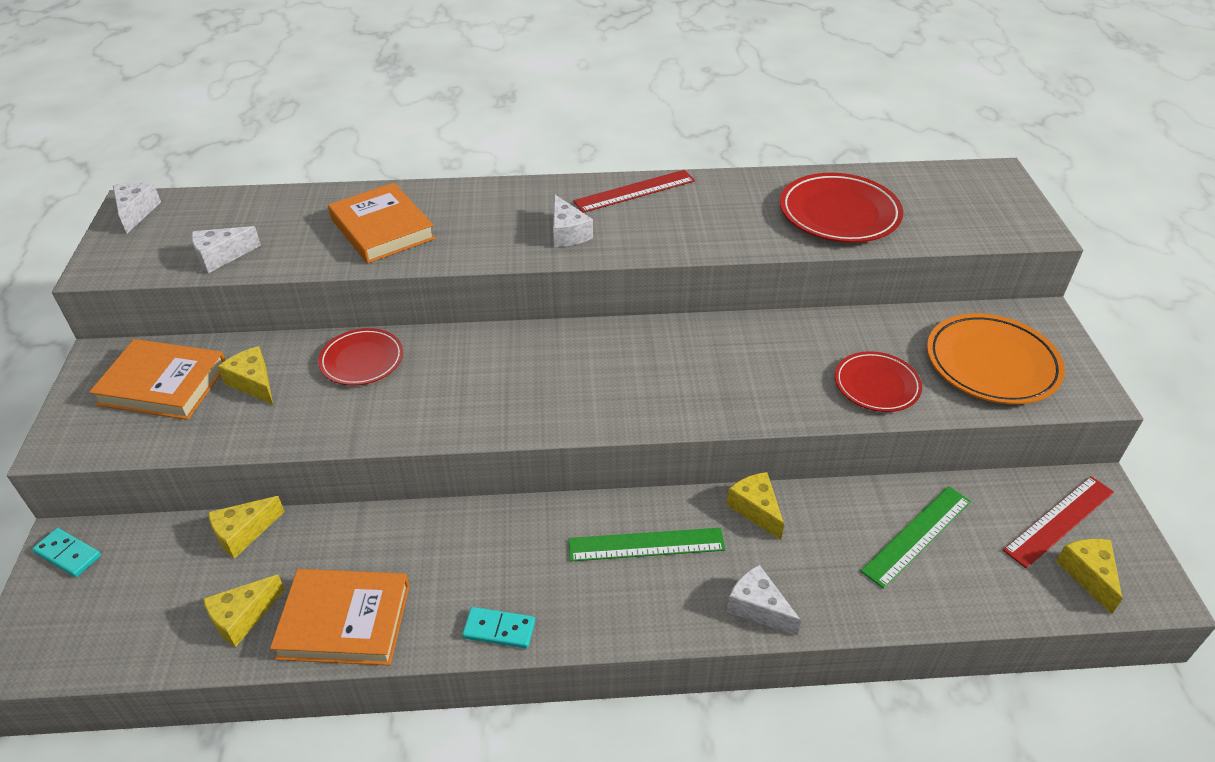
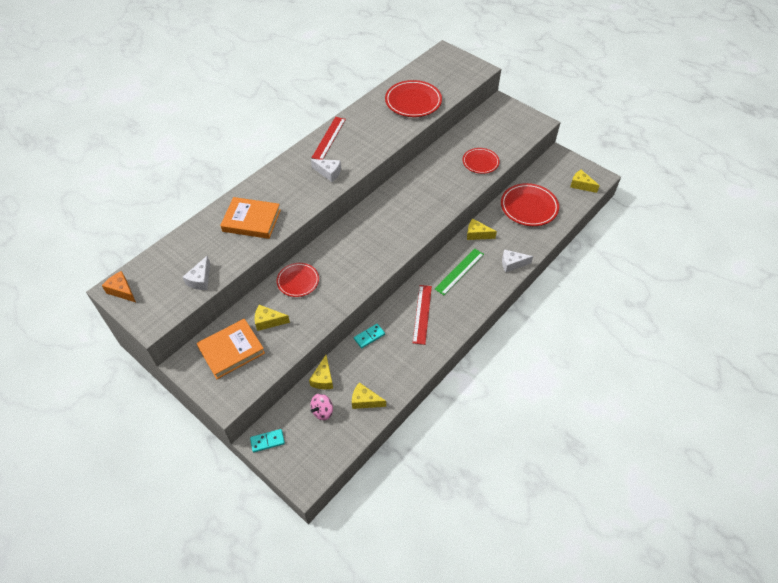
camera: 45 degrees left, 10 degrees up
(136, 212) = (122, 291): white cheese -> orange cheese
(176, 578) = (322, 411): none -> pink spinning top
(242, 617) = (365, 400): yellow cheese -> yellow cheese turned 105 degrees clockwise
(344, 621) = (400, 372): orange book -> none
(499, 629) = (450, 332): turquoise domino -> turquoise domino (369, 336)
(917, 535) = (529, 207): green ruler -> red plate
(992, 364) = (504, 131): orange plate -> none
(1059, 520) = (559, 173): red ruler -> red ruler (422, 314)

